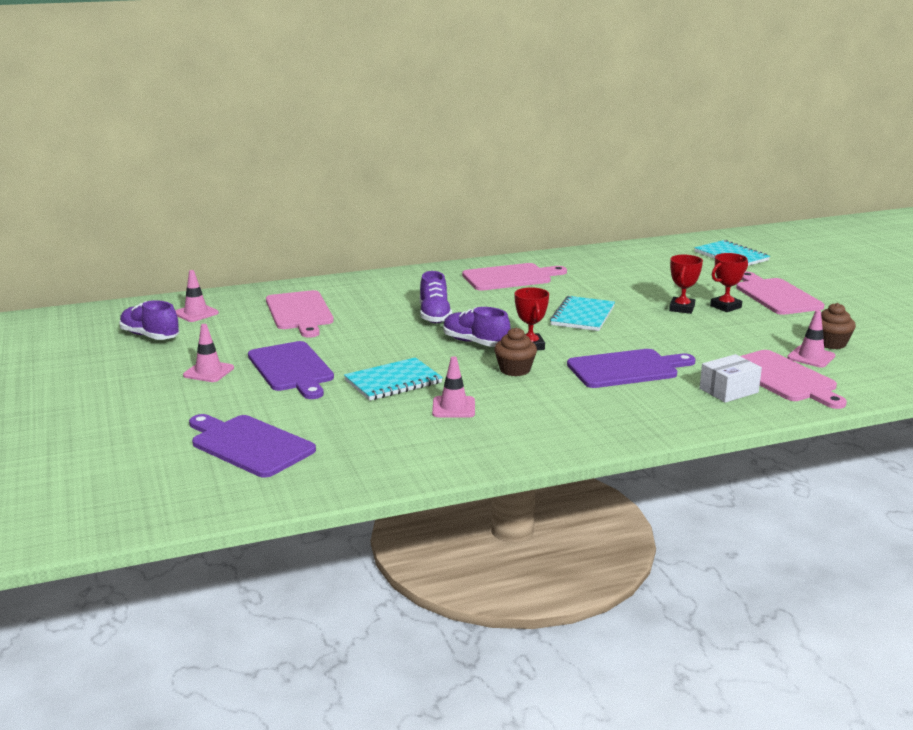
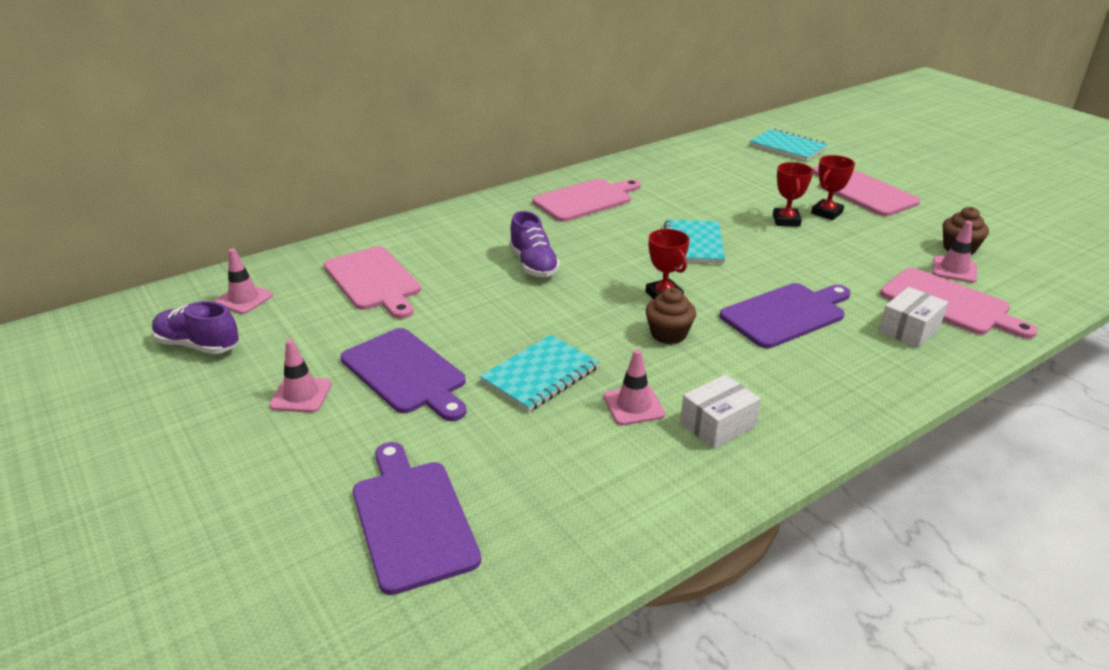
camera: 15 degrees left, 10 degrees up
(249, 445) = (412, 519): purple cutting board -> purple cutting board turned 45 degrees clockwise
(475, 343) = (601, 299): purple shoe -> none
(512, 426) = (718, 425): none -> white box

